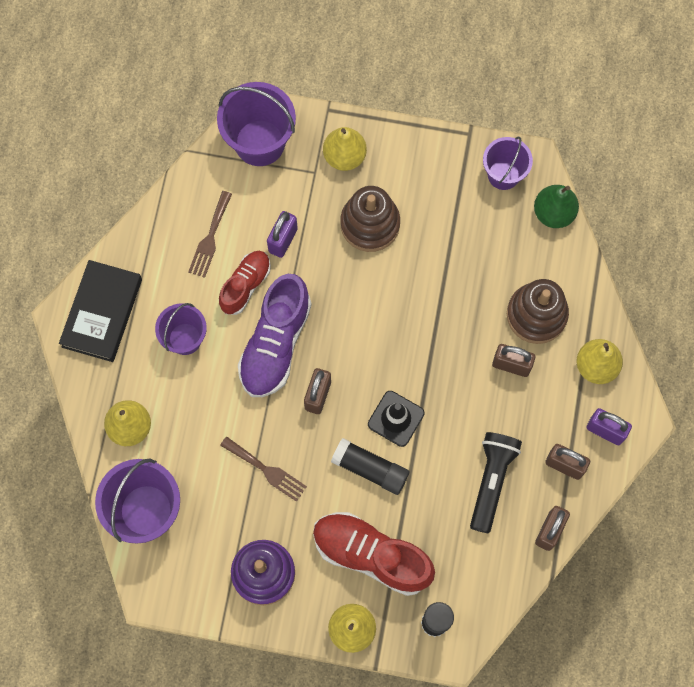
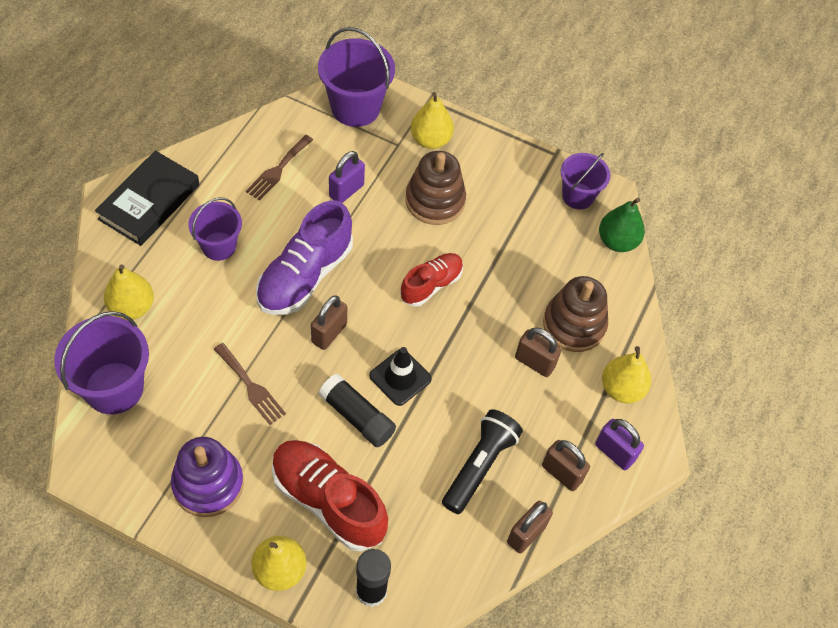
camera: 10 degrees right, 15 degrees down
(245, 285) = (296, 218): red shoe -> red shoe (431, 285)

